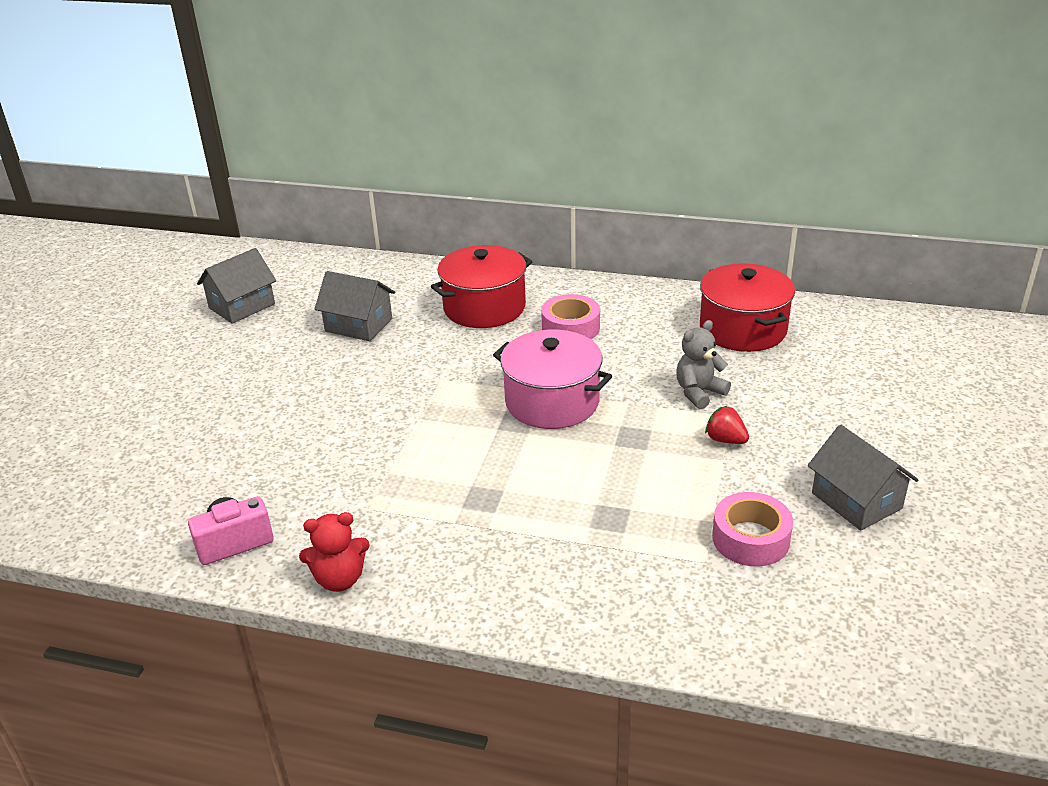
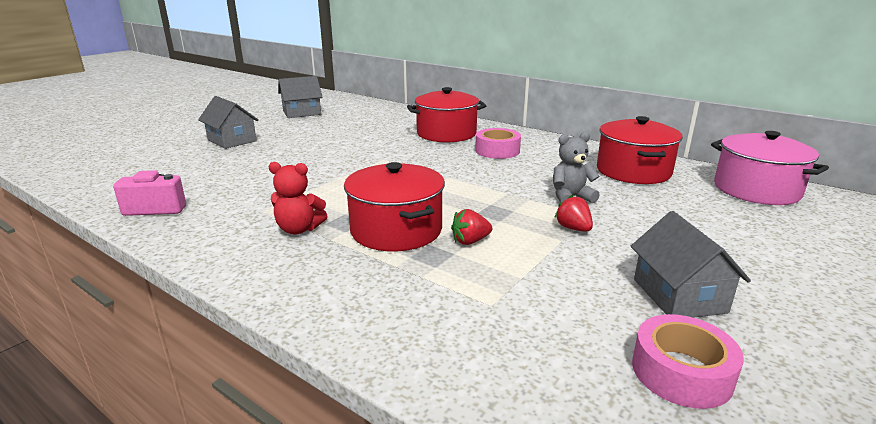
camera: 20 degrees right, 10 degrees down
(339, 579) = (194, 243): red teddy bear -> red teddy bear (299, 229)
(358, 325) = (359, 129): grey house -> grey house (232, 140)
(548, 494) = (396, 230): none -> red pot
(552, 402) = (449, 182): pink pot -> pink pot (756, 190)
(635, 488) = (470, 241): none -> red strawberry
(750, 539) = (549, 299): pink tape -> pink tape (681, 372)

